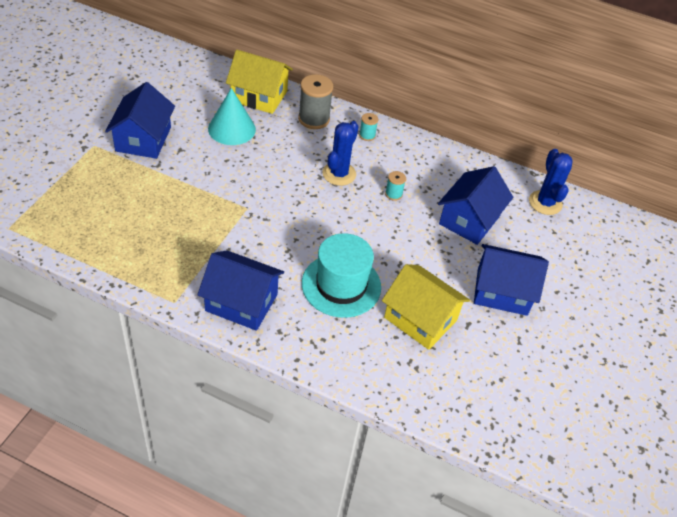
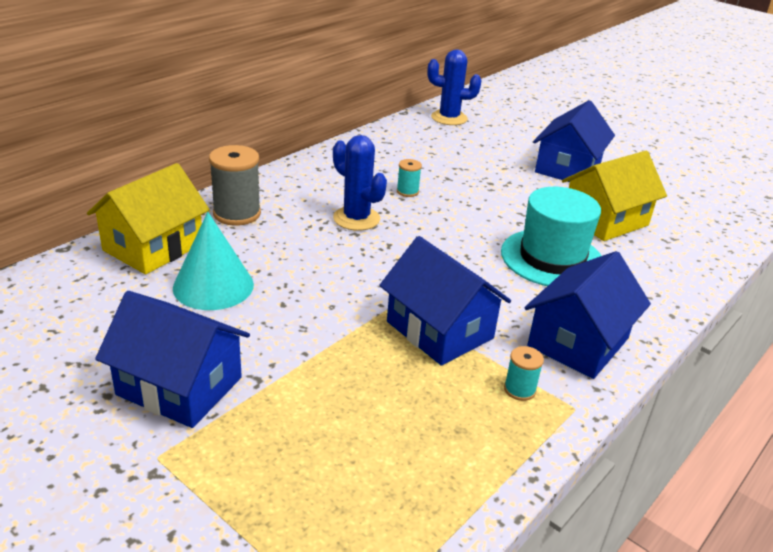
camera: 70 degrees left, 15 degrees down
(367, 135) = (294, 184): turquoise spool -> turquoise spool (519, 389)
(469, 220) = (462, 159): blue house -> blue house (439, 330)

